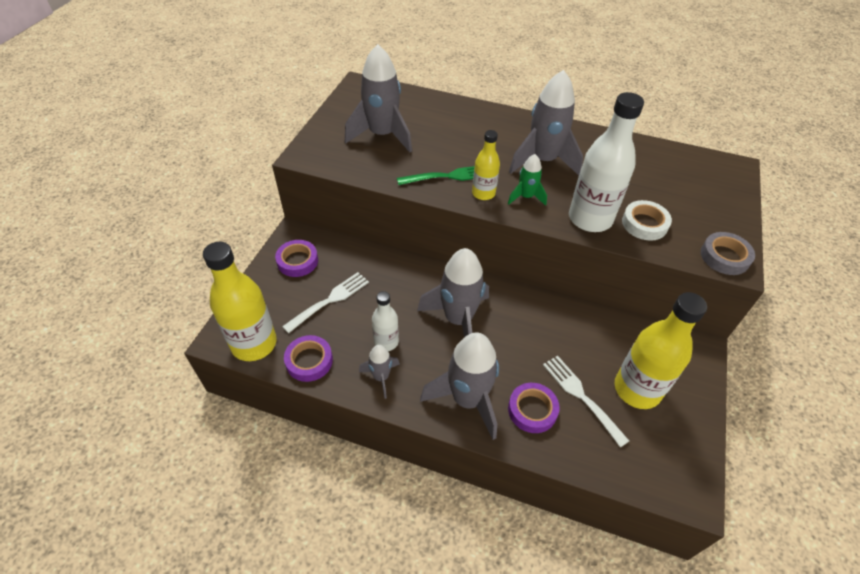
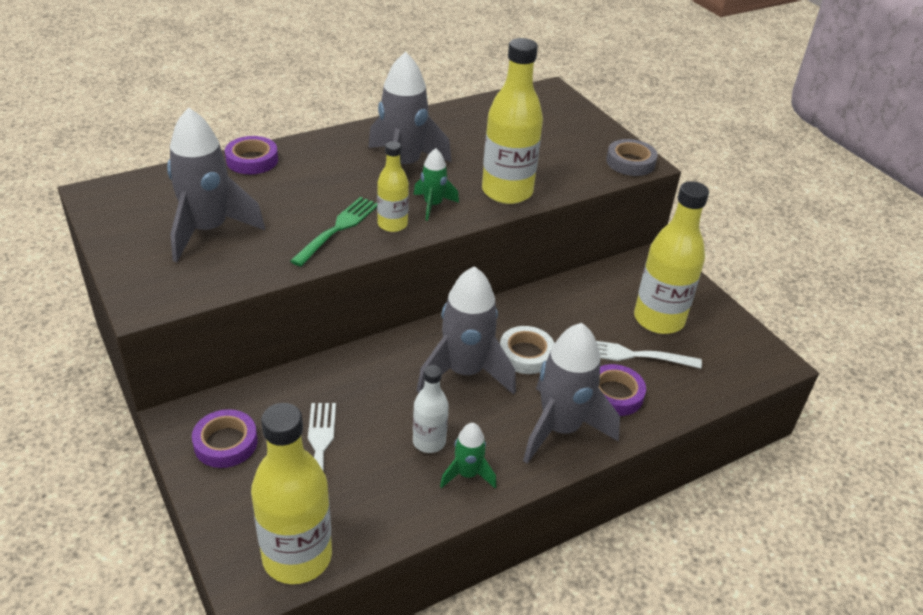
camera: 50 degrees left, 10 degrees down
(309, 361) = (380, 520): purple tape -> purple tape (252, 160)
(381, 377) = (467, 474): grey rocket -> green rocket
(590, 219) = (507, 192): white bottle -> yellow bottle
(644, 224) = (550, 171): white tape -> white tape (526, 354)

